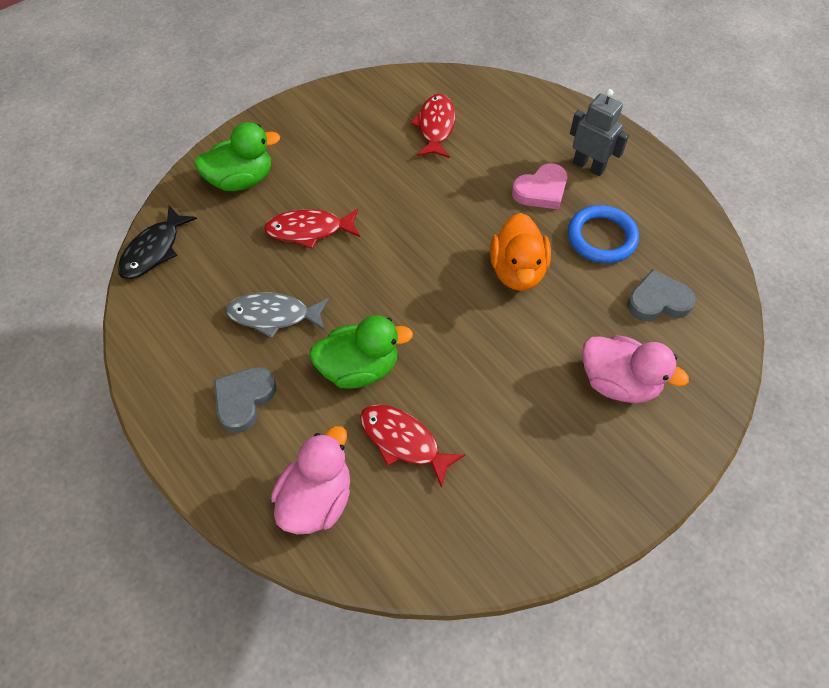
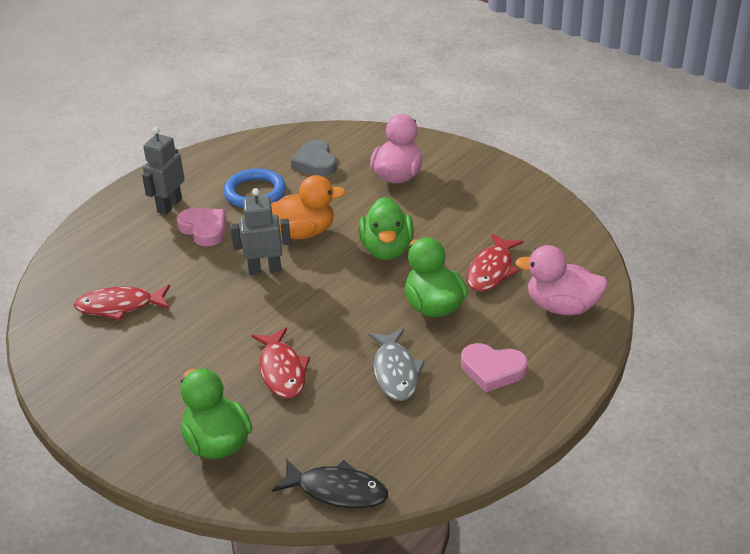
camera: 100 degrees left, 20 degrees down
(244, 400) = (492, 370): grey heart -> pink heart
(461, 232) = (265, 269): none -> grey robot
(469, 343) = (387, 249): none -> green duck

